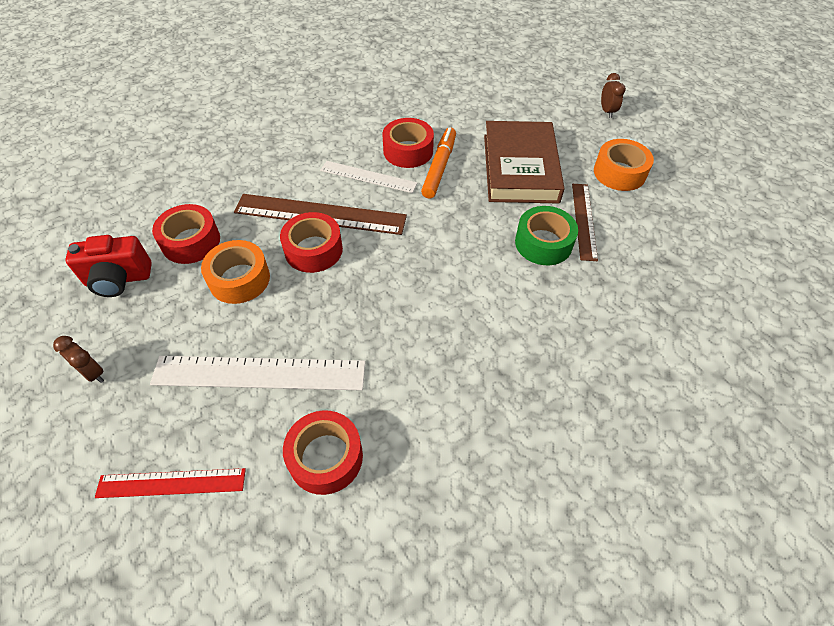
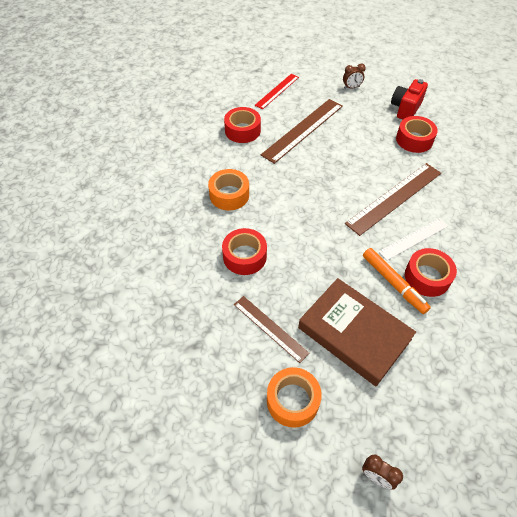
camera: 130 degrees right, 0 degrees up
(239, 279) = (369, 146): orange tape -> orange tape (229, 195)
(259, 373) = (303, 130): white ruler -> brown ruler
(313, 250) = (366, 181): red tape -> red tape (244, 256)
(543, 243) = (274, 288): green tape -> none

